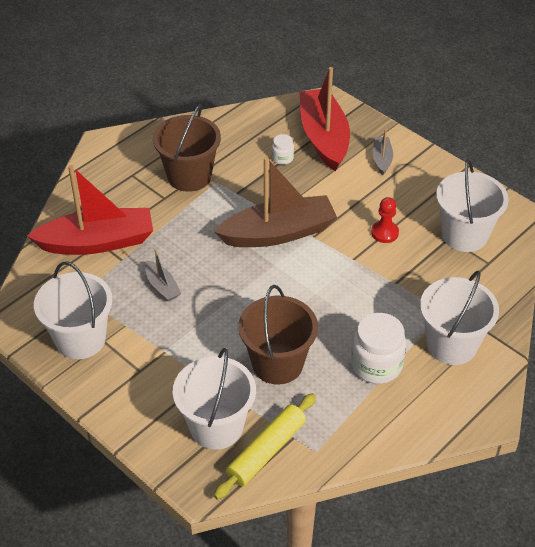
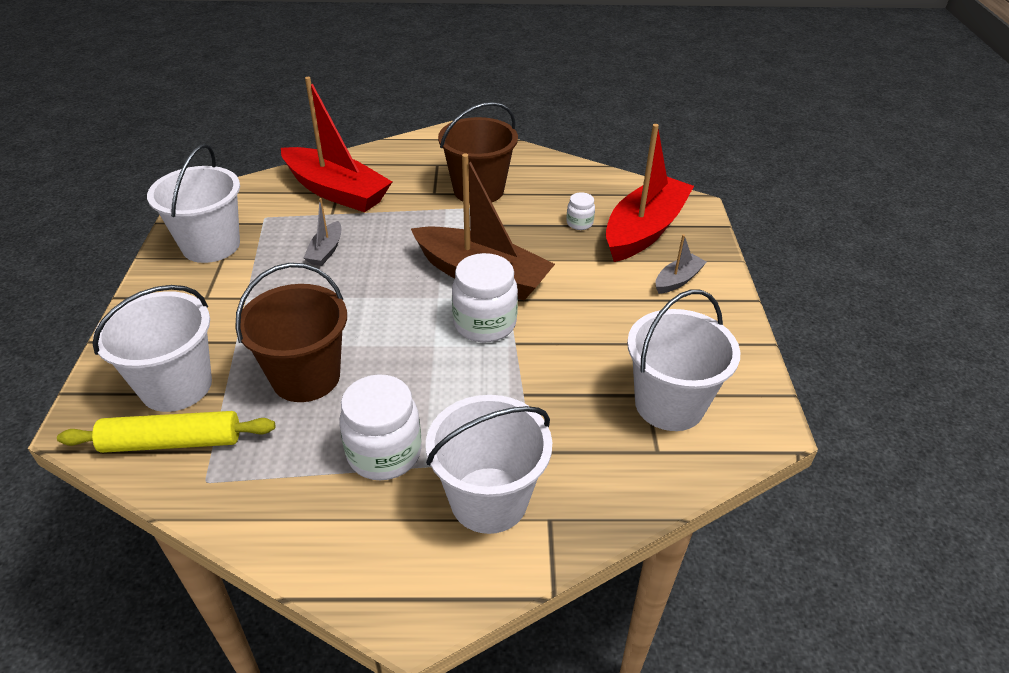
camera: 45 degrees right, 5 degrees down
(322, 260) = (484, 324): none -> white jar
(384, 233) = (582, 342): red pawn -> none

